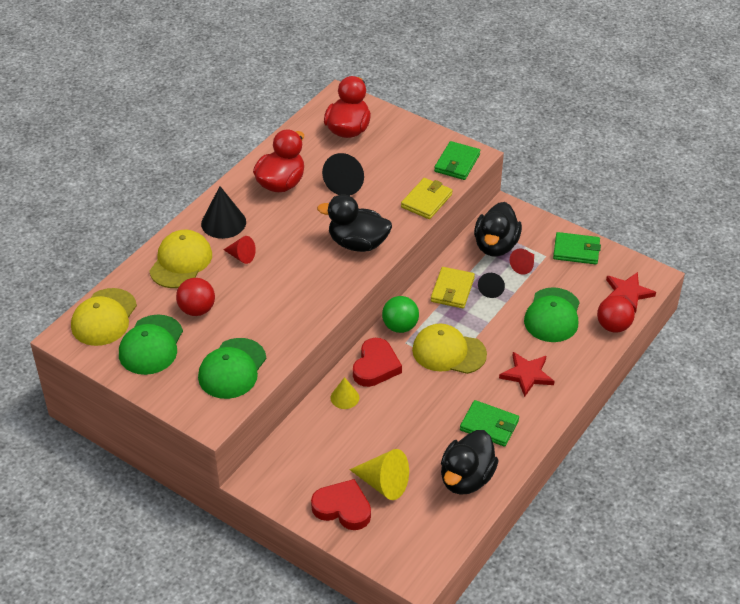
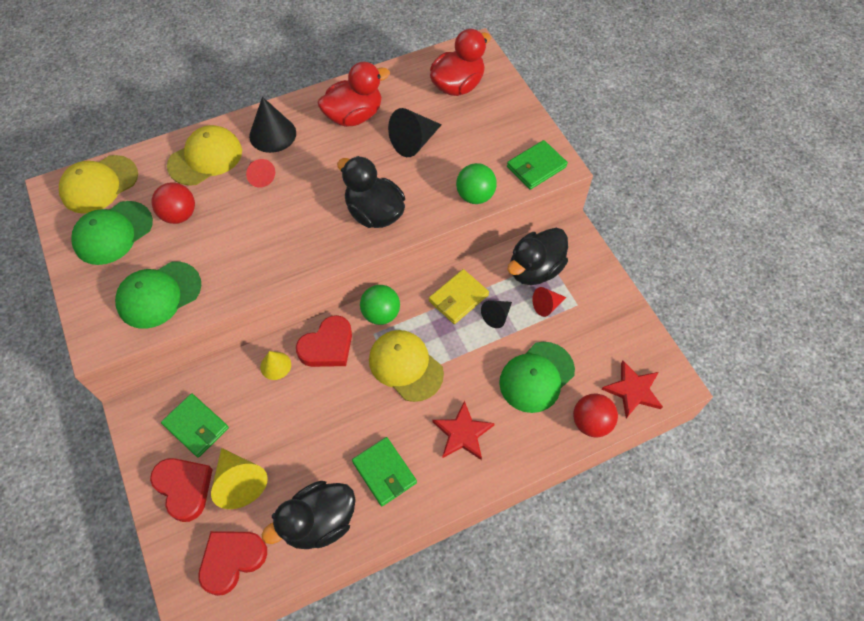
camera: 30 degrees right, 15 degrees up
(421, 532) = (232, 560): none -> red heart
(426, 201) = (475, 196): yellow wallet -> green ball
(576, 250) = (612, 313): green wallet -> green wallet (196, 426)

